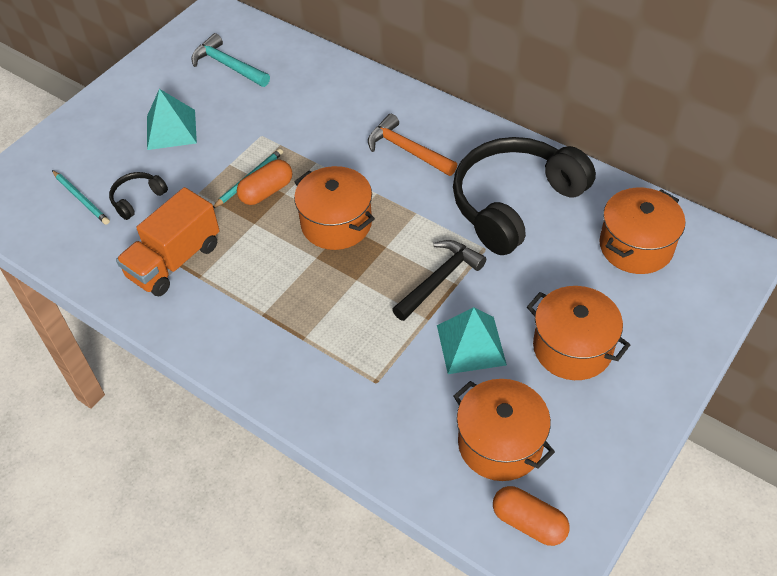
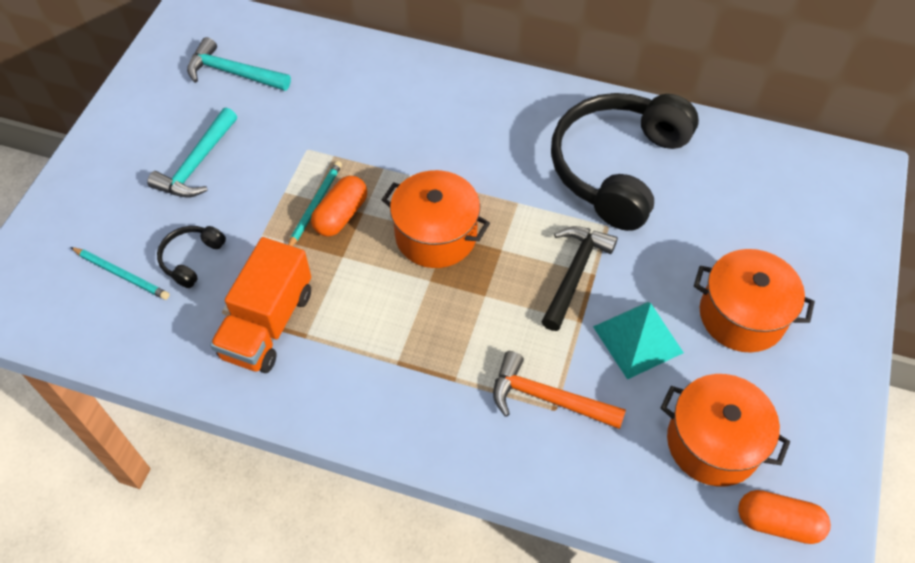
camera: 20 degrees left, 5 degrees up
(171, 129) = (197, 164): turquoise pyramid -> turquoise hammer
(407, 150) = (478, 132): orange hammer -> orange hammer (547, 398)
(636, 246) = (759, 187): orange pot -> none

